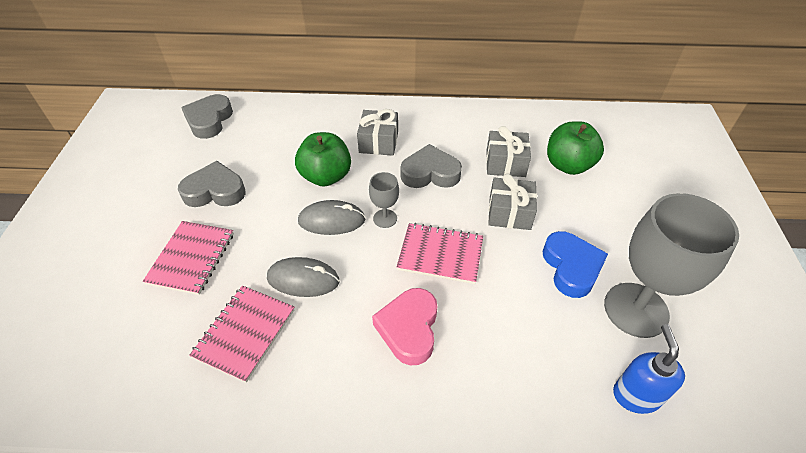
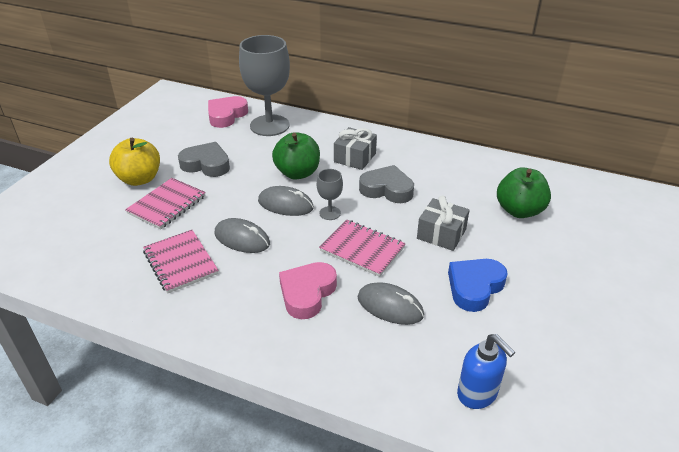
camera: 20 degrees right, 10 degrees down
(140, 231) = (139, 179): none -> yellow apple
(209, 120) = (226, 115): grey heart -> pink heart
(245, 333) = (180, 262): pink notebook -> pink notebook turned 75 degrees counterclockwise
(502, 317) = (390, 306): none -> grey mouse
(505, 163) = (459, 196): grey gift -> none
(571, 267) = (474, 287): blue heart -> blue heart turned 150 degrees counterclockwise
(636, 310) = (517, 333): grey goblet -> grey goblet (269, 125)
(636, 395) = (477, 394): blue soap dispenser -> blue soap dispenser turned 120 degrees clockwise

